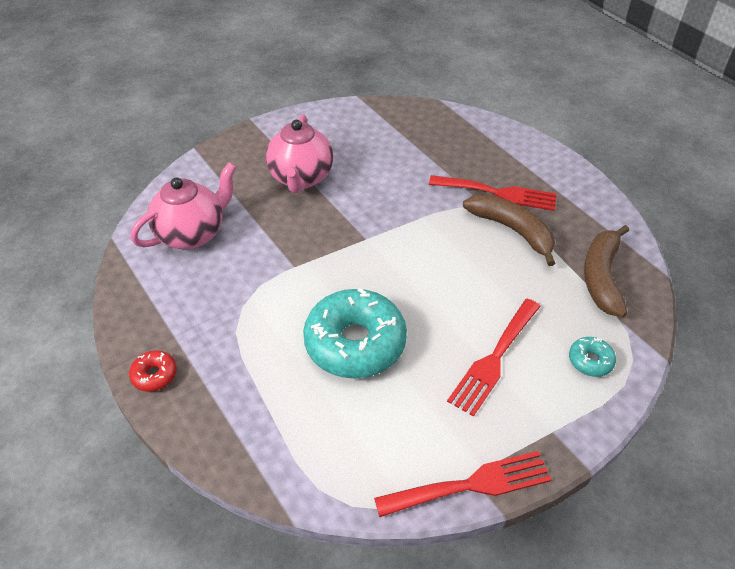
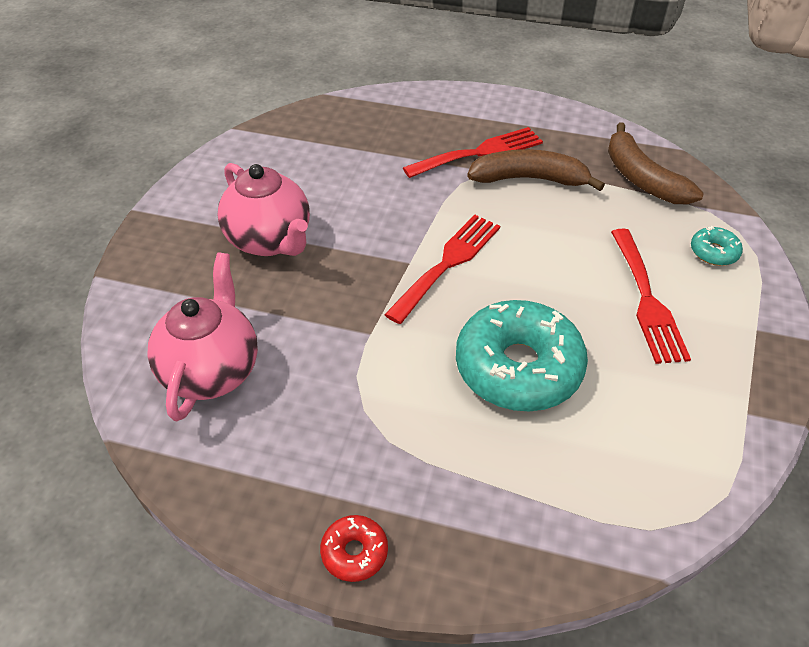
camera: 40 degrees left, 0 degrees up
(471, 484) = (757, 420): red fork -> red fork (448, 263)

